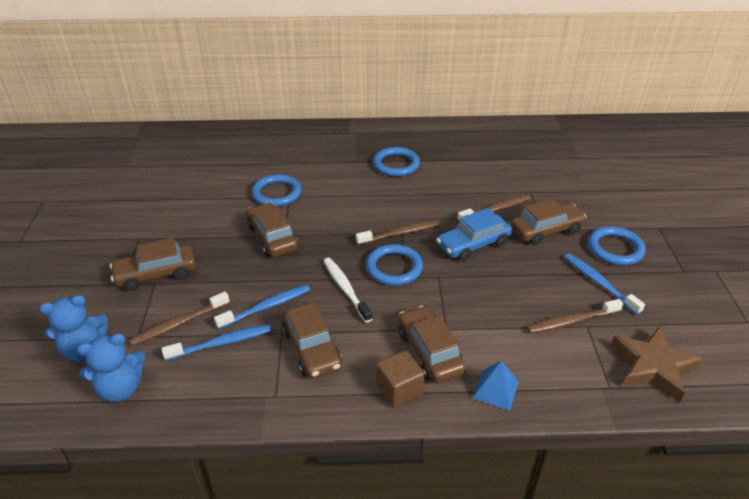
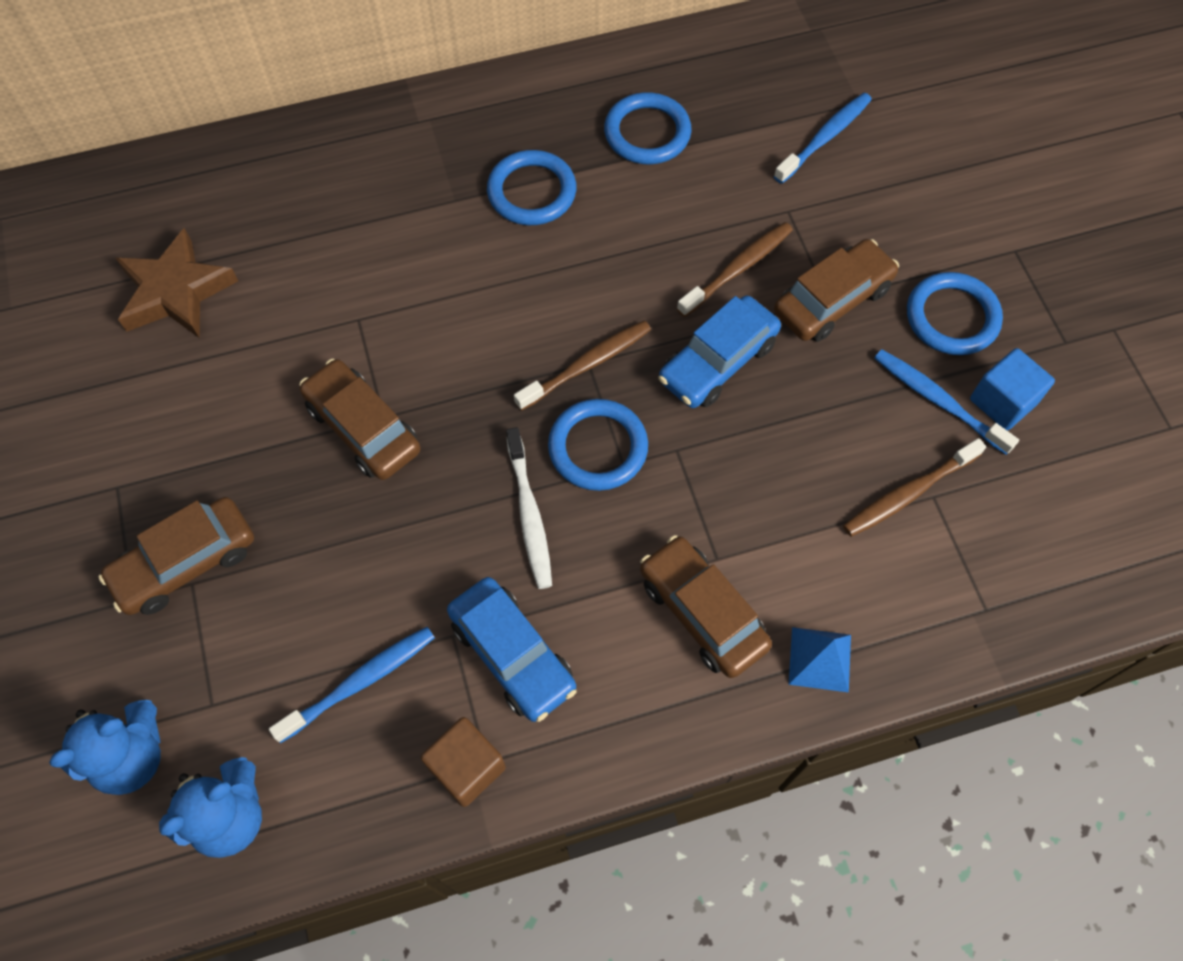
camera: 15 degrees left, 25 degrees up
(179, 324) = (271, 660): brown toothbrush -> none
(266, 307) = (408, 587): blue toothbrush -> blue toothbrush (824, 138)
(277, 193) = (333, 316): blue ring -> blue ring (647, 133)
(311, 348) = (512, 654): brown car -> blue car
(345, 289) = (529, 514): white toothbrush -> white toothbrush turned 150 degrees counterclockwise
(399, 389) = (674, 698): brown cube -> brown cube (467, 767)
(639, 290) = (1002, 401): none -> blue cube
(653, 367) = (1042, 555): brown star -> brown star (176, 292)

